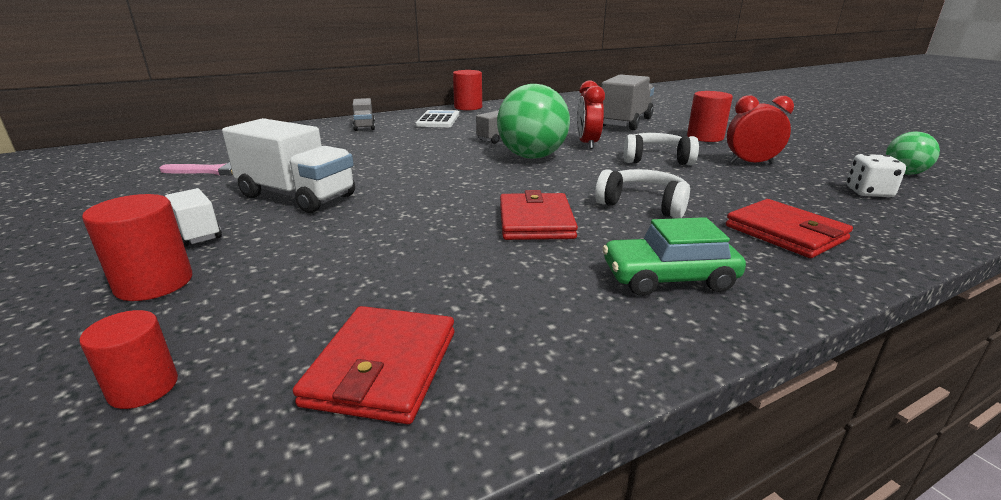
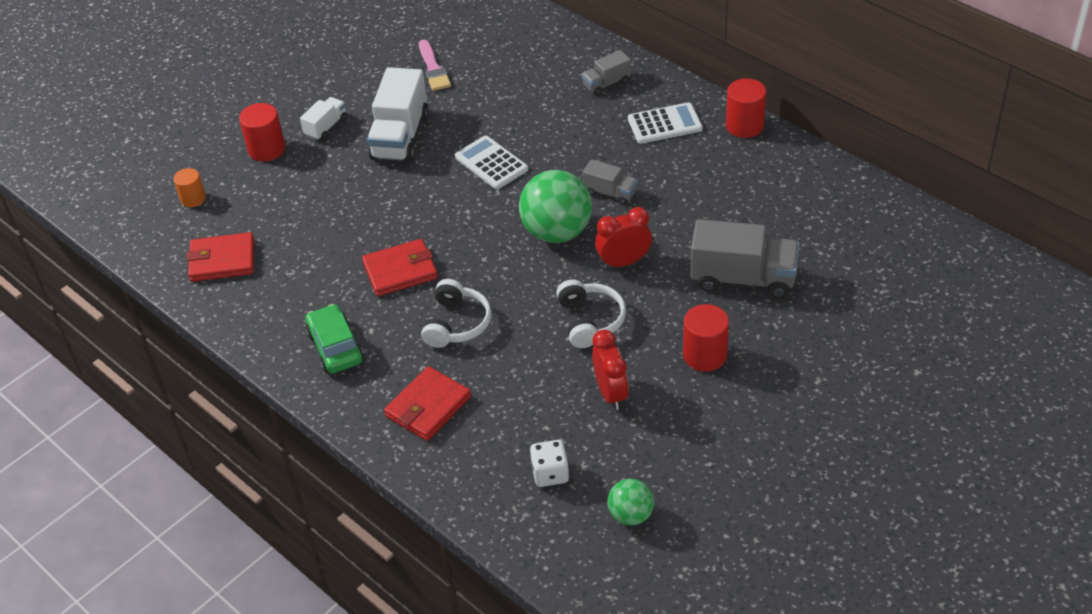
camera: 75 degrees right, 20 degrees up
(143, 387) = (193, 199): red cylinder -> orange cylinder
(406, 166) = (491, 163): none -> white calculator

